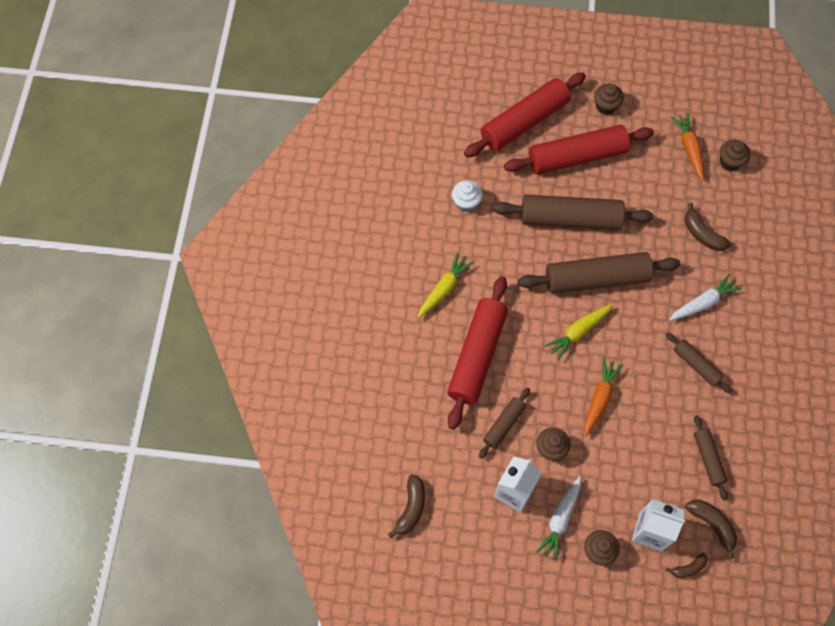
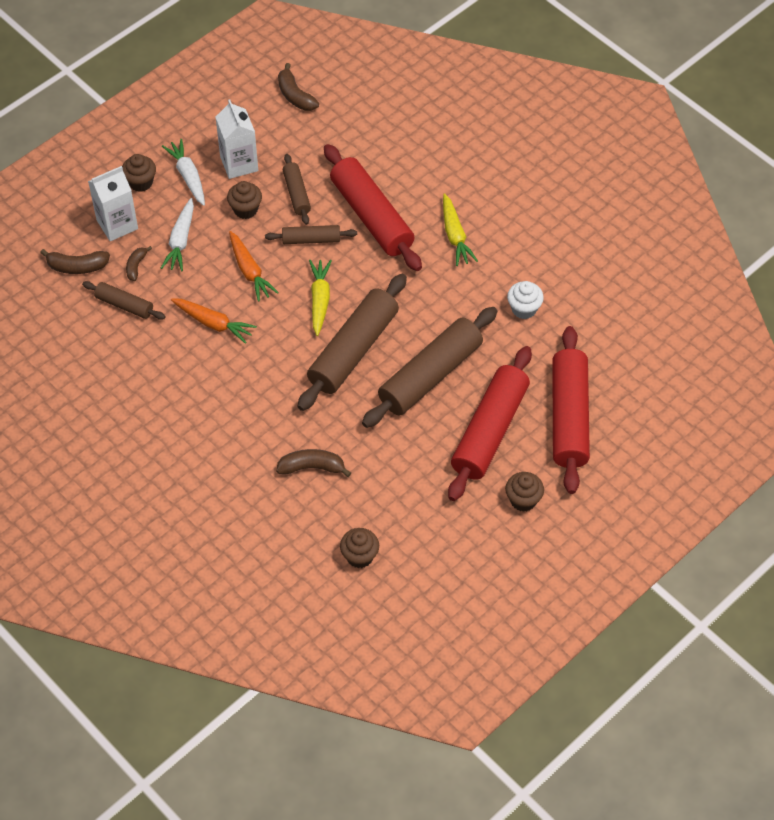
camera: 130 degrees right, 10 degrees down
(688, 568) = (66, 227): brown banana -> brown banana (136, 266)
(689, 148) = (408, 533): orange carrot -> orange carrot (213, 323)
(696, 365) = (203, 361): brown rolling pin -> brown rolling pin (311, 240)
(703, 302) = (250, 412): white carrot -> white carrot (181, 241)

